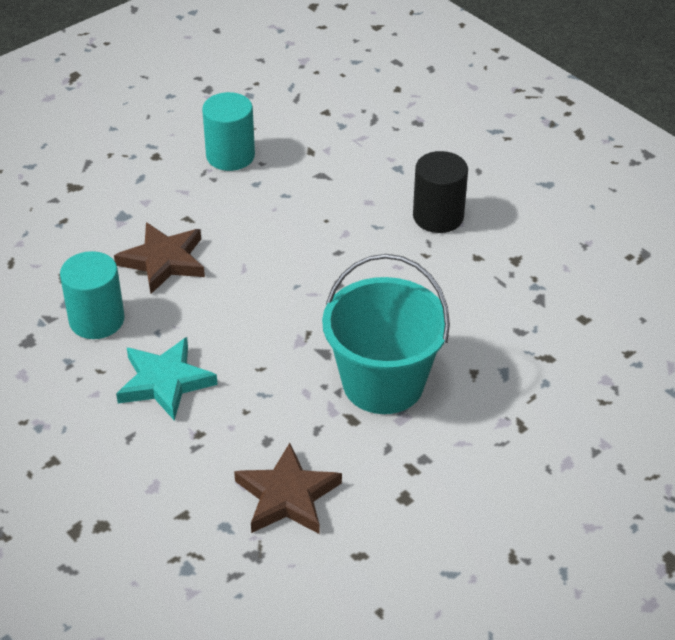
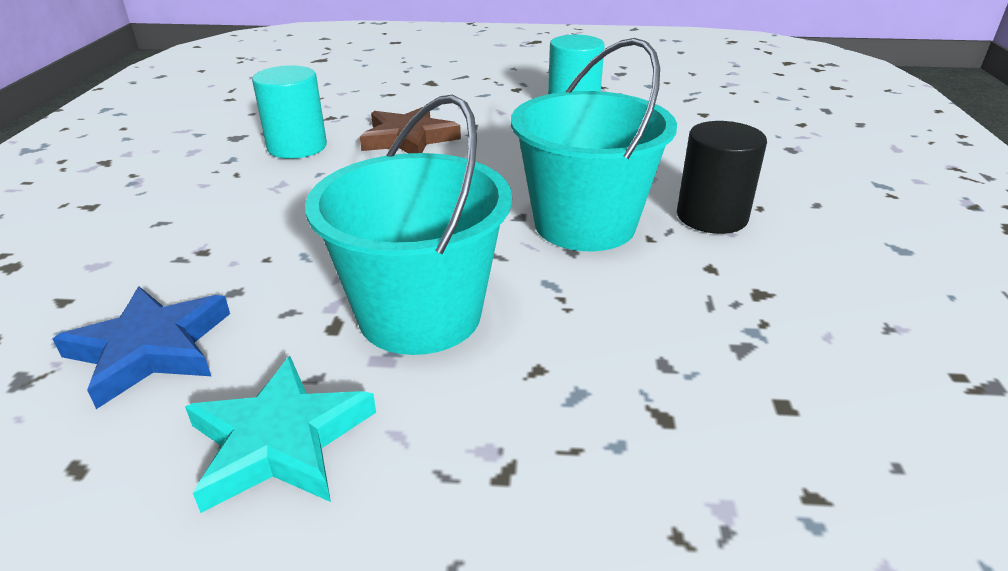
camera: 45 degrees right, 10 degrees down
(165, 382) = (257, 204): turquoise star -> turquoise star (280, 441)
(287, 496) = (150, 349): brown star -> blue star
(381, 267) = (584, 224): none -> turquoise bucket

